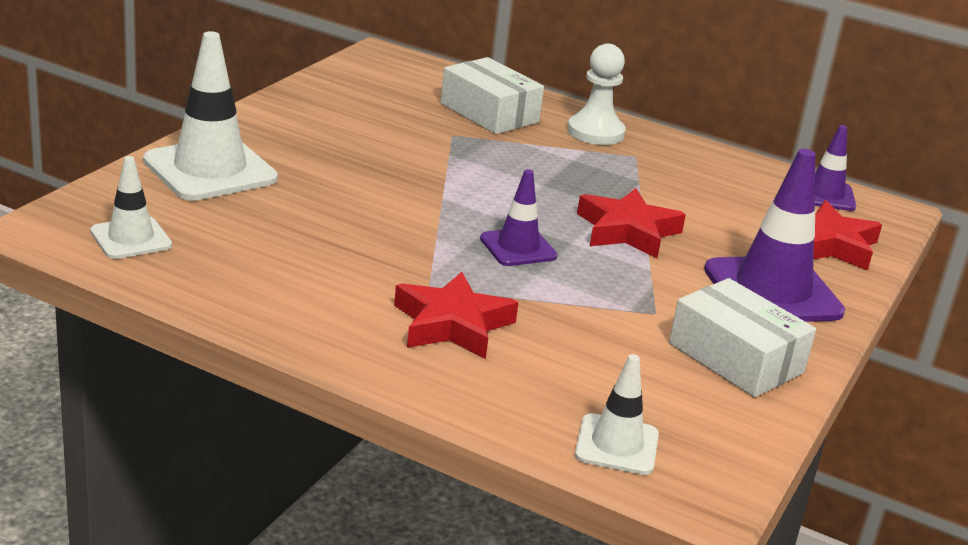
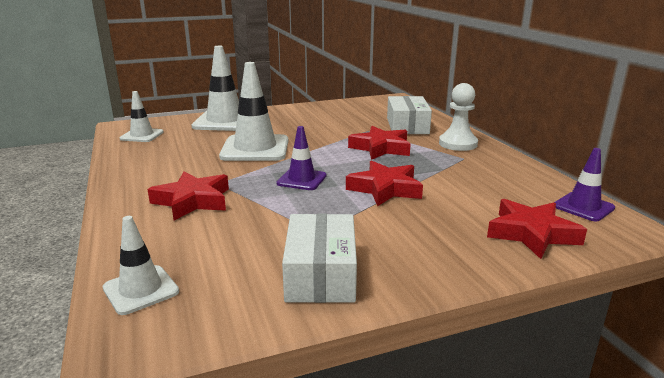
camera: 45 degrees right, 5 degrees down
(364, 213) = (255, 149): none -> white traffic cone
(522, 165) = (381, 148): none -> red star
(772, 291) = (428, 246): purple traffic cone -> none

